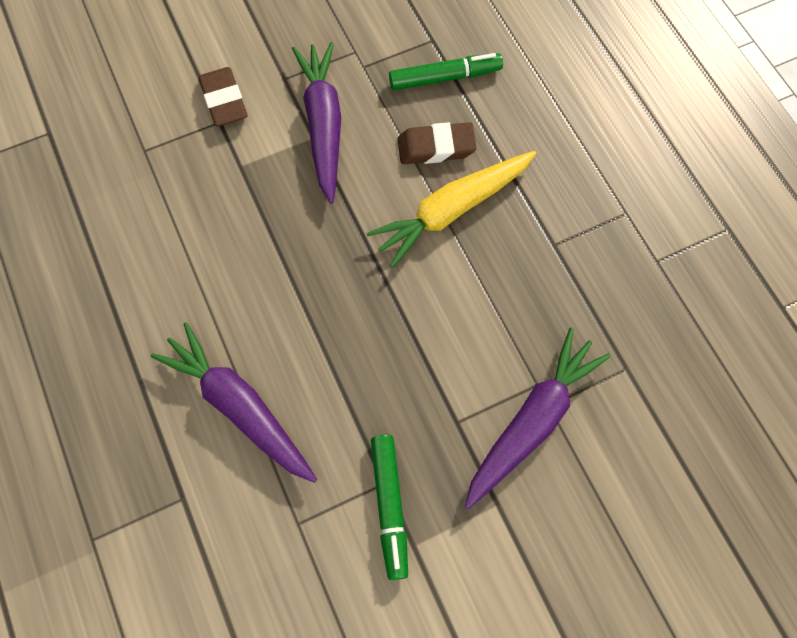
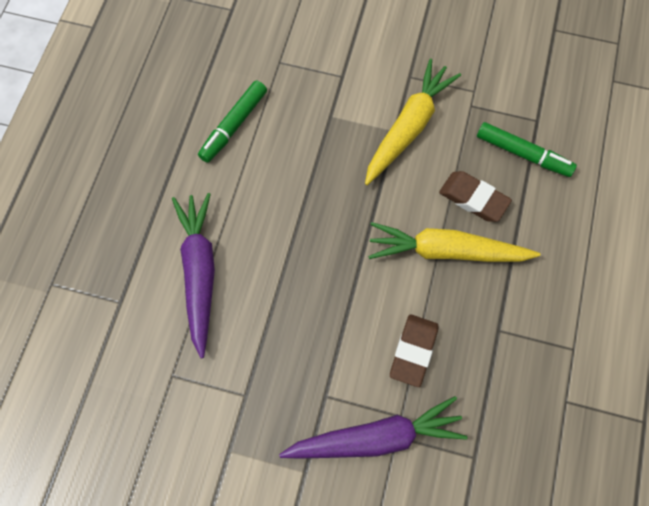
camera: 40 degrees right, 0 degrees up
(224, 100) = (357, 64): brown eraser -> brown eraser (413, 351)
(323, 125) = (408, 127): purple carrot -> yellow carrot
(390, 506) = (236, 413): green marker -> green marker (234, 125)

